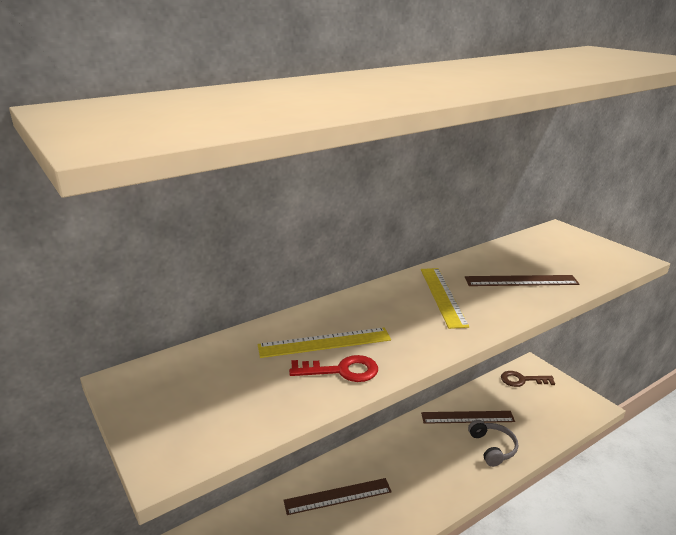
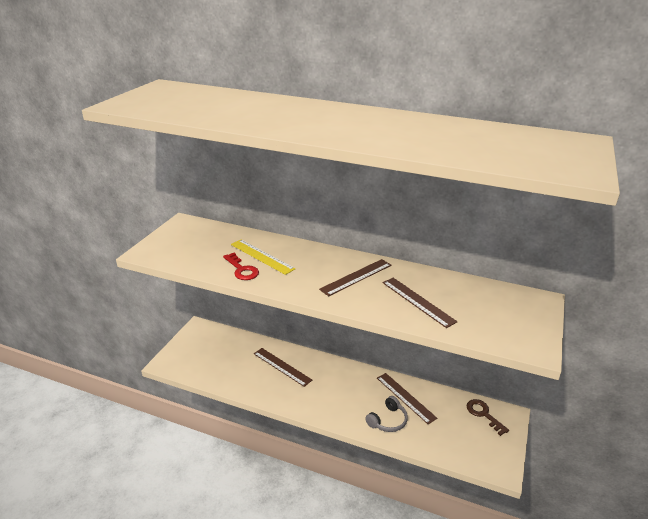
camera: 55 degrees right, 5 degrees up
(442, 296) = (356, 277): yellow ruler -> brown ruler

